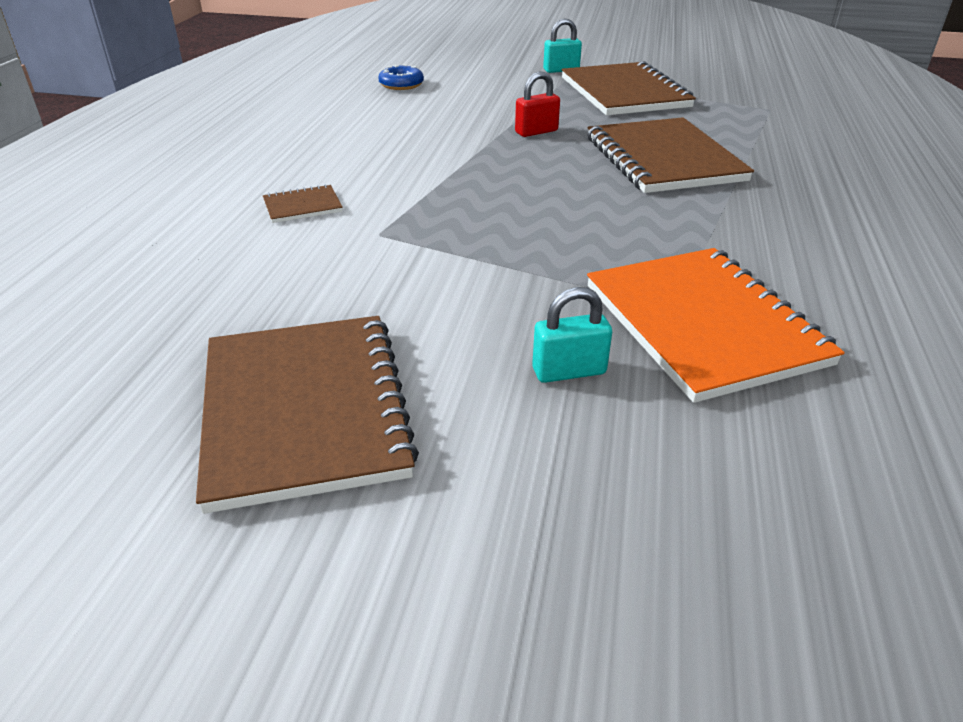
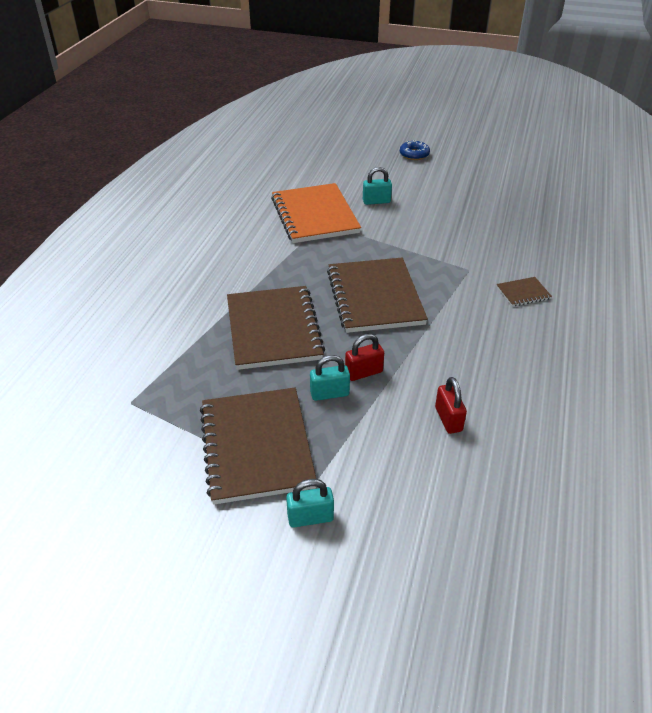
camera: 175 degrees left, 5 degrees up
(304, 410) = (472, 194): brown notebook -> brown notebook (375, 297)
(401, 84) = (505, 482): blue donut -> blue donut (414, 154)
(444, 109) = (448, 419): none -> red padlock
(569, 118) = (329, 394): none -> turquoise padlock

